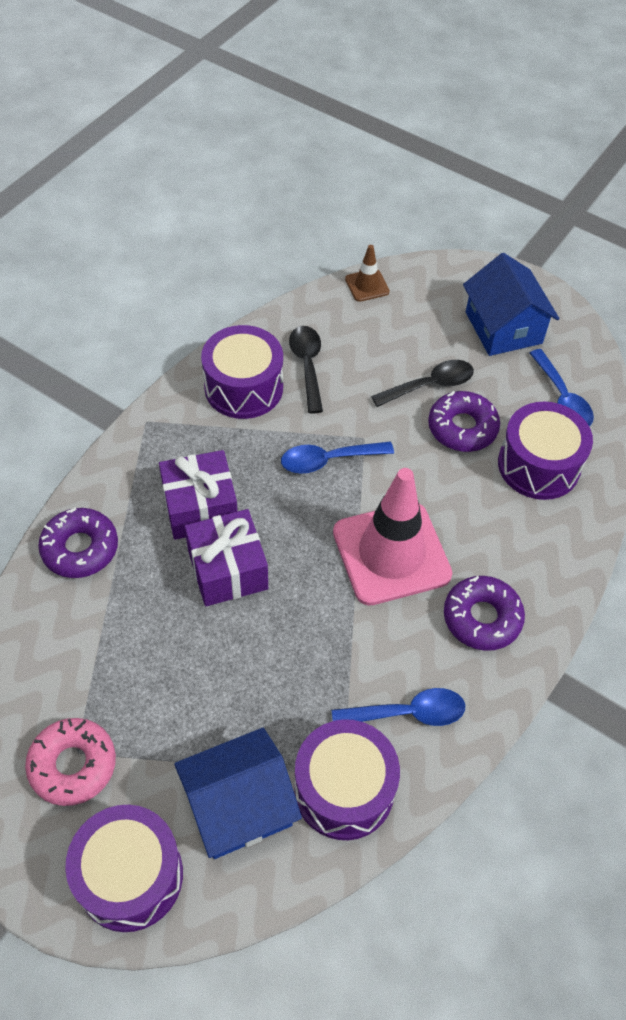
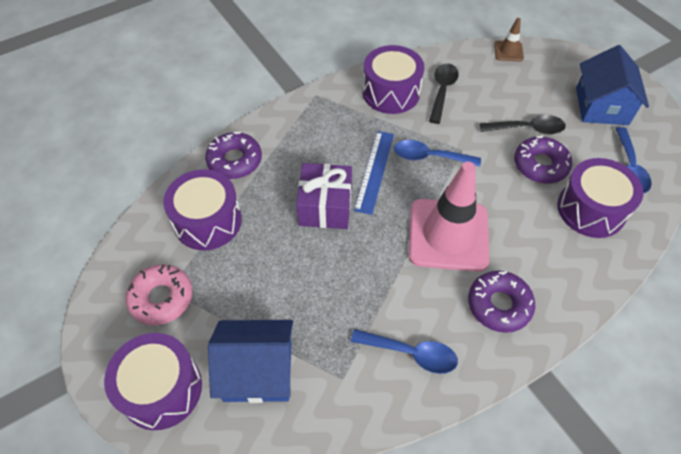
camera: 25 degrees right, 0 degrees up
(200, 508) = (325, 160): purple gift -> none
(269, 501) = (375, 171): none -> blue ruler
(344, 789) = (338, 390): purple drum -> purple drum (208, 221)

